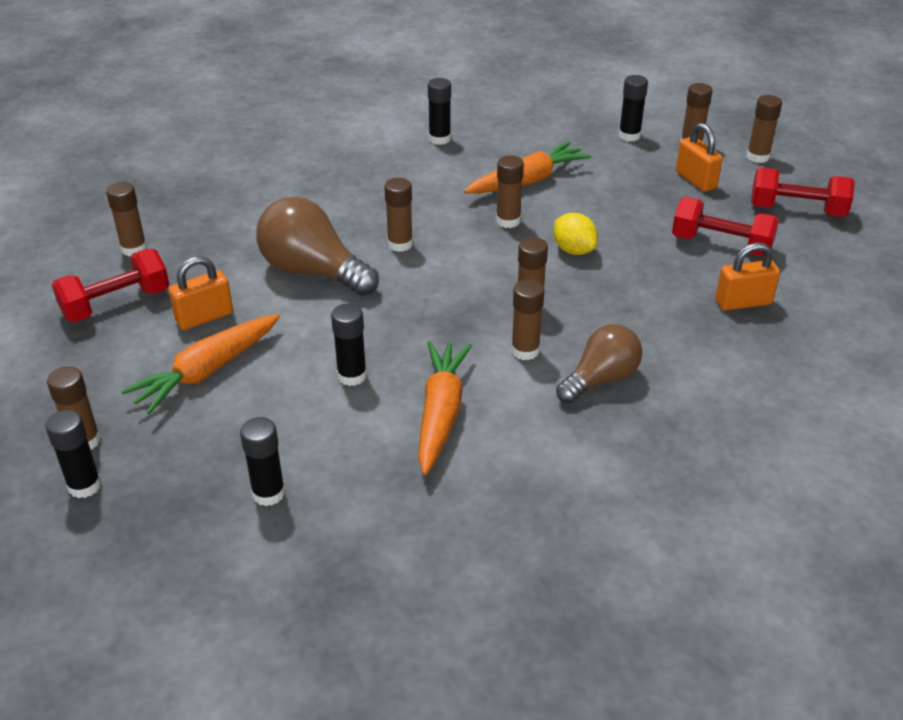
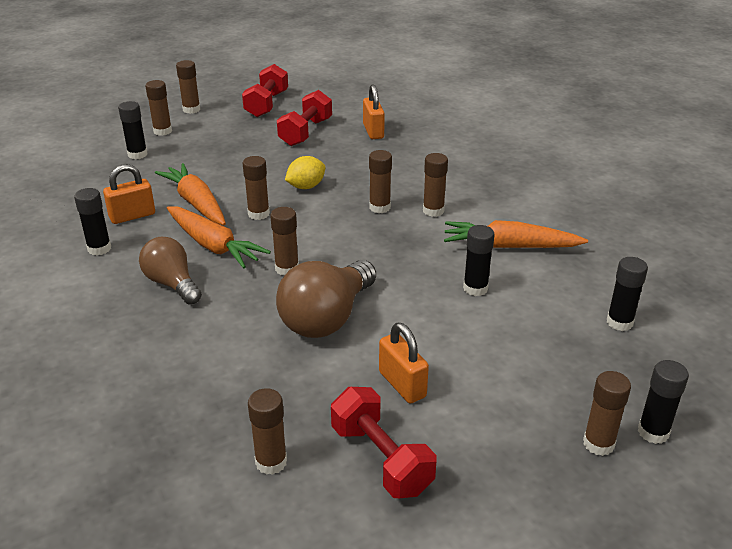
camera: 90 degrees left, 5 degrees down
(207, 371) = (484, 373): orange carrot -> orange carrot (213, 245)
(600, 379) = (460, 184): brown light bulb -> brown light bulb (172, 284)
(695, 180) = (217, 134): orange padlock -> orange padlock (132, 216)

